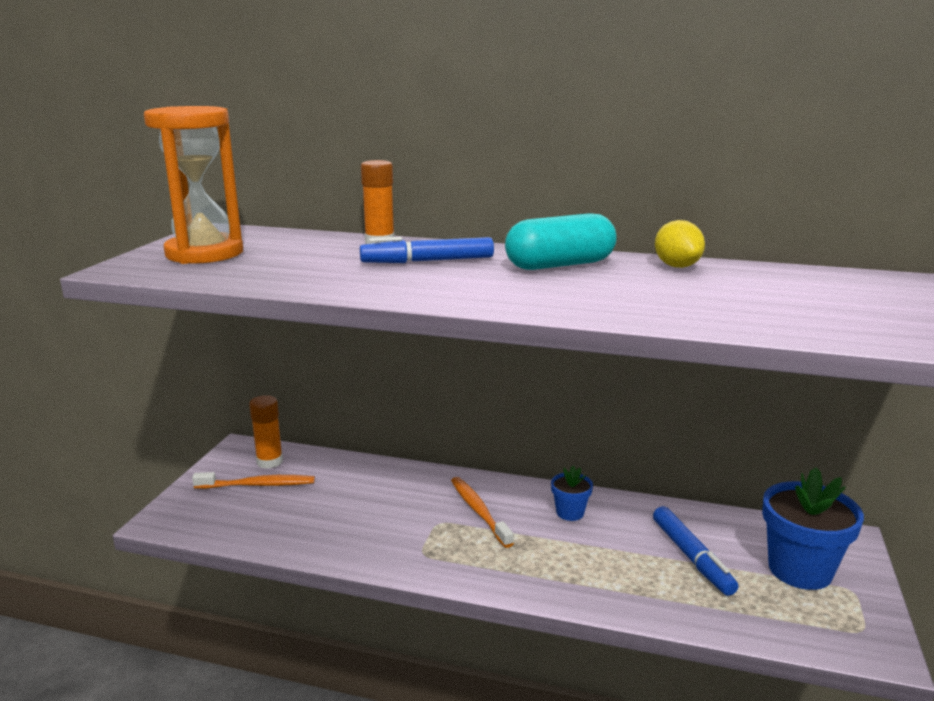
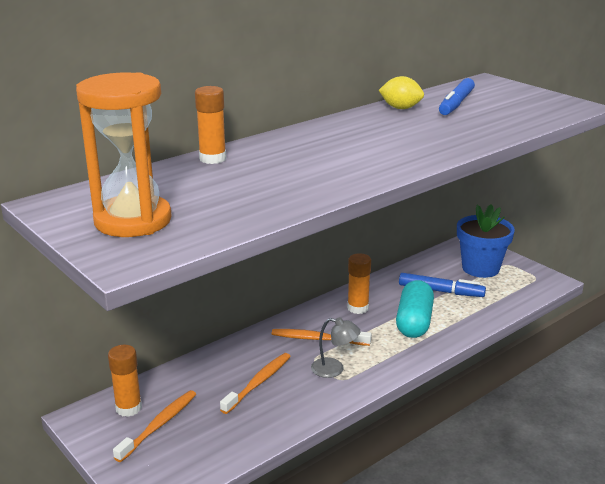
camera: 55 degrees left, 5 degrees up
(366, 507) = (258, 383): none -> orange toothbrush
(428, 261) = (289, 157): blue marker -> blue marker (456, 103)
(436, 542) = (334, 369): none -> grey lamp
(560, 265) = (355, 130): turquoise capsule -> turquoise capsule (414, 322)
(570, 513) = (358, 308): blue flower pot -> orange glue stick

